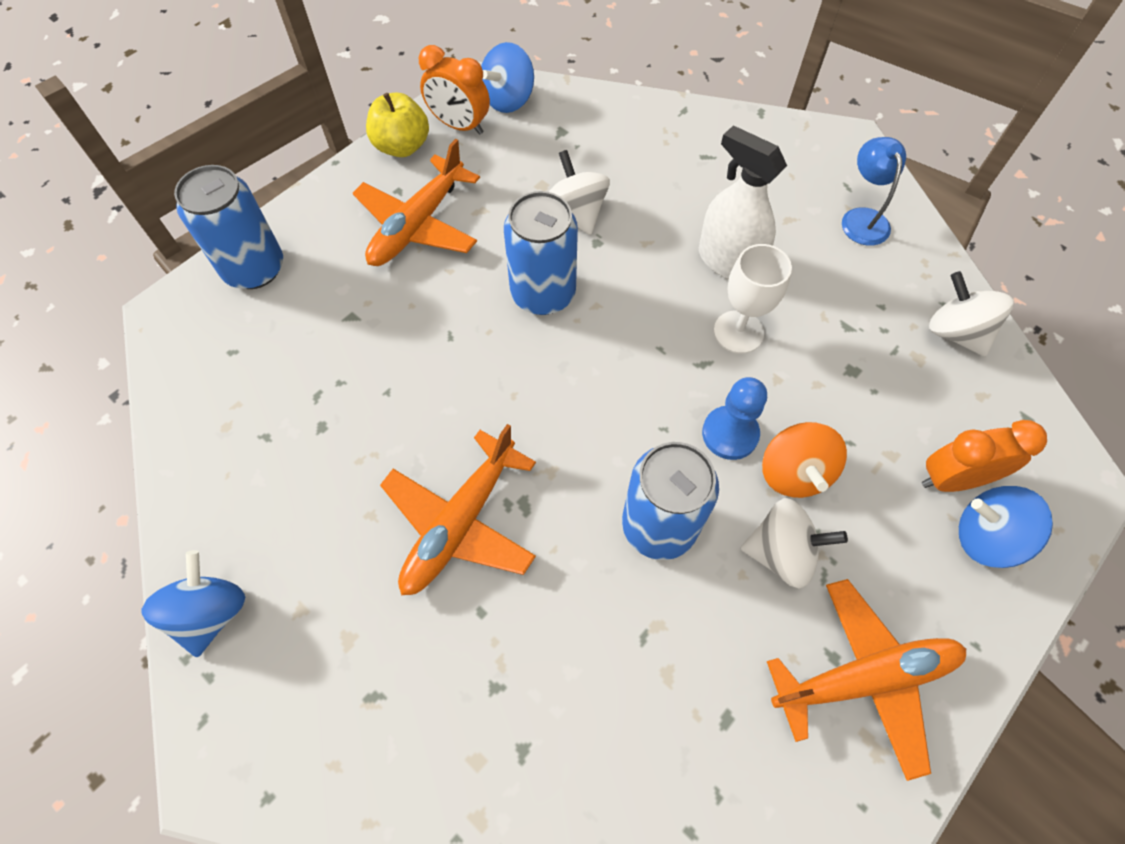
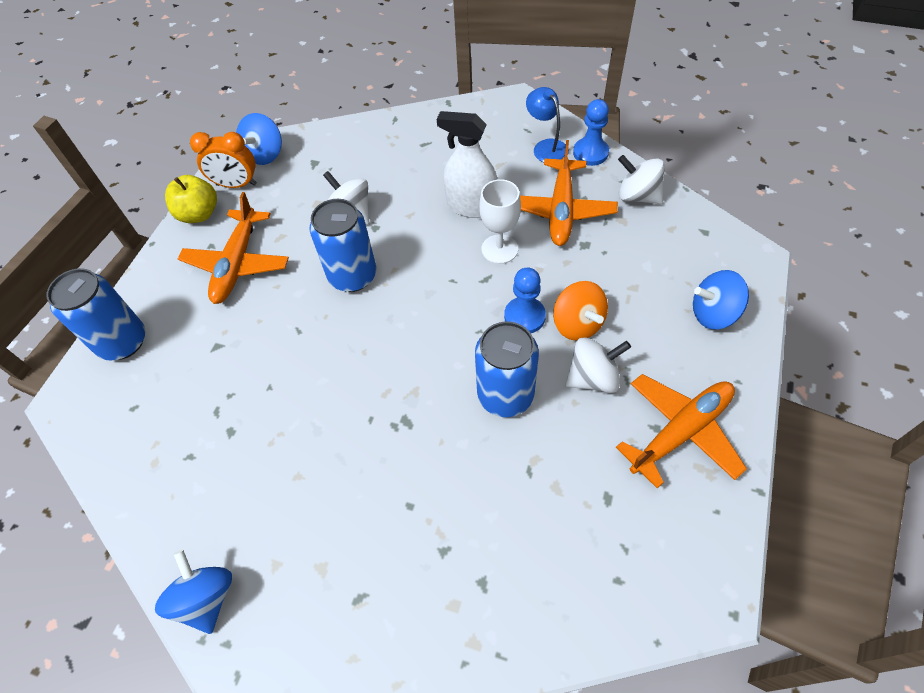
camera: 20 degrees left, 5 degrees down
(460, 523) = (366, 453): orange plane -> orange plane (561, 210)
(918, 249) = (590, 153): none -> blue pawn
(953, 479) = (677, 286): orange clock -> none

